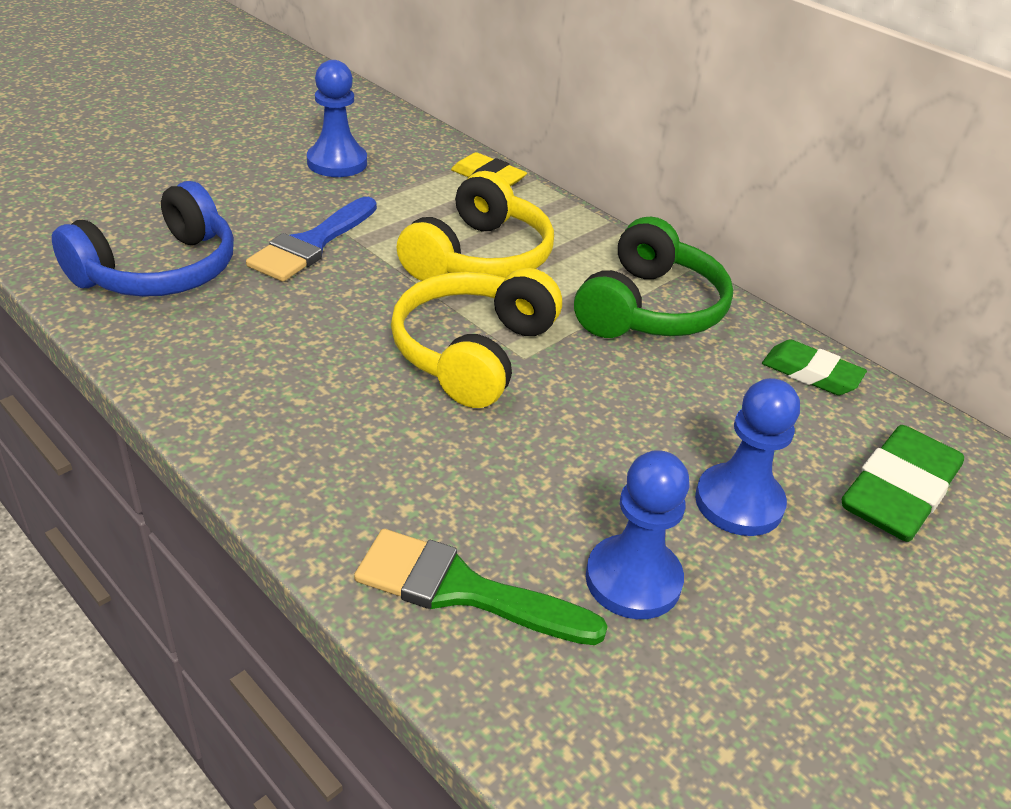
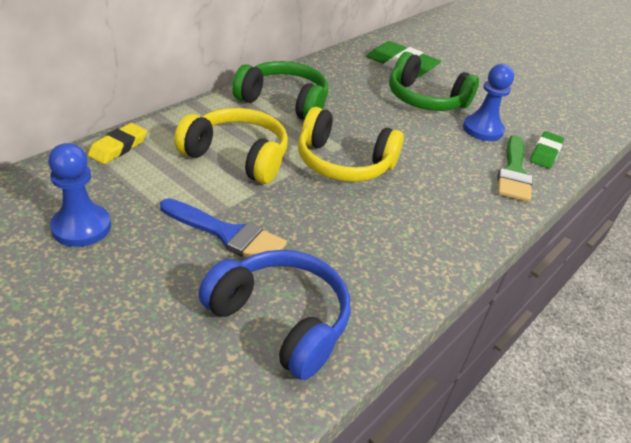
camera: 95 degrees left, 0 degrees up
(739, 502) = (425, 99): blue pawn -> green headphones
(811, 374) = (329, 68): green eraser -> green eraser (545, 153)

